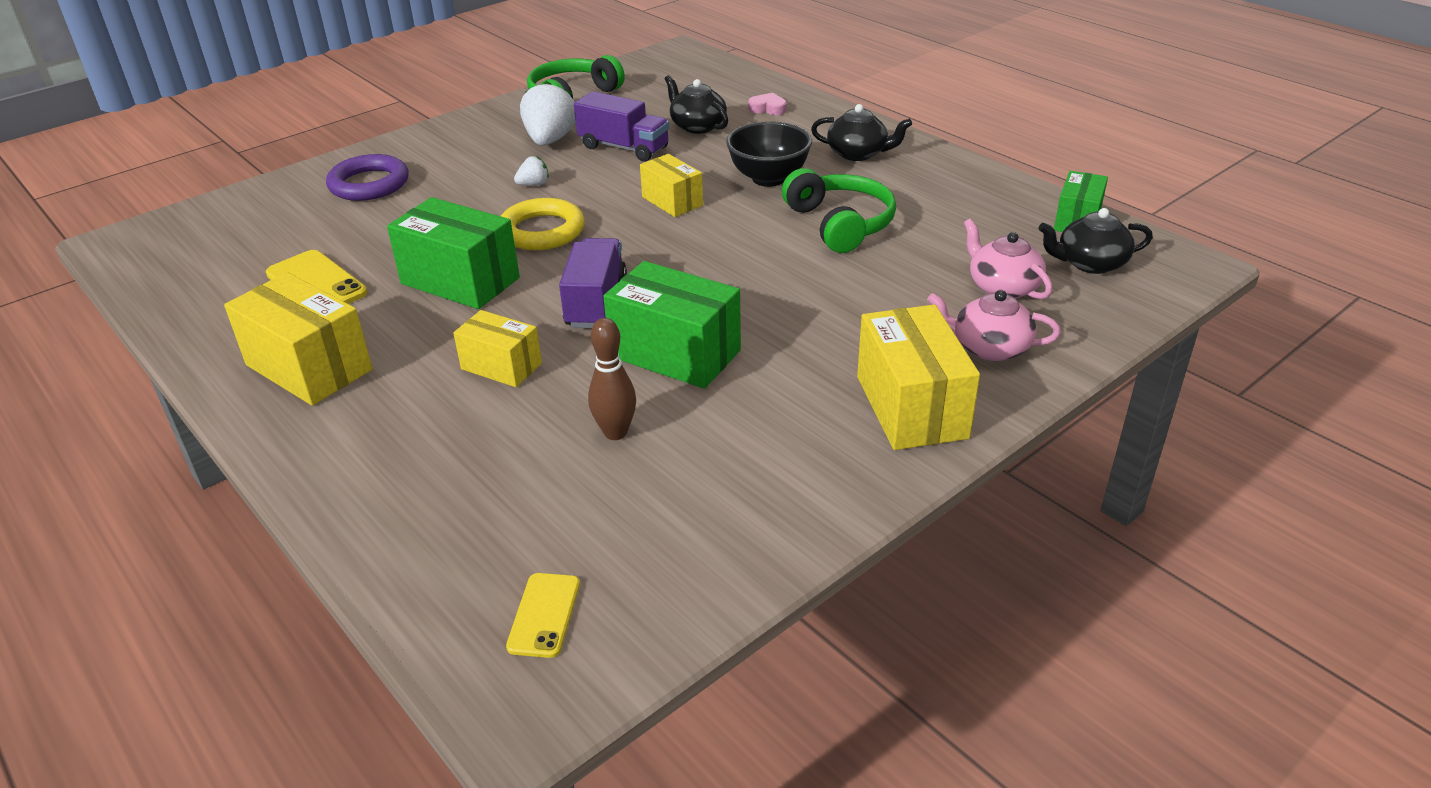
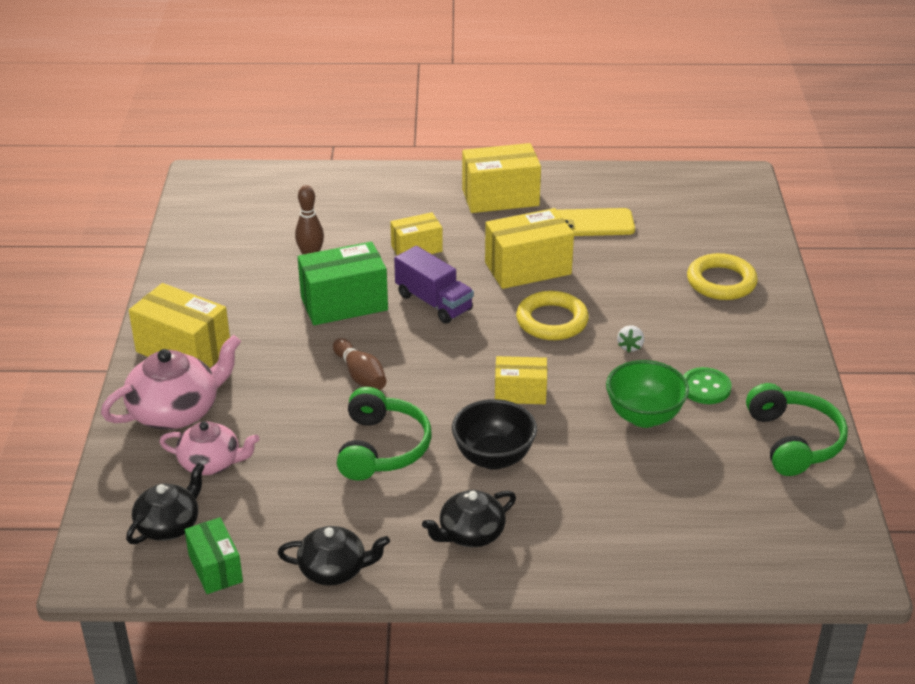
camera: 130 degrees right, 0 degrees up
(369, 184) = (721, 282): purple ring -> yellow ring
(460, 281) = (528, 268): green box -> yellow box
(544, 615) = (235, 196): yellow phone -> none
(550, 140) = (705, 388): white strawberry -> green button
(624, 148) = (644, 416): purple truck -> green bowl
(697, 126) = (639, 477): black teapot -> black teapot (334, 570)
(768, 108) = (627, 541): pink heart -> none
(770, 281) = (360, 375): none -> brown bowling pin
(840, 224) = (382, 448): green headphones -> green headphones turned 105 degrees counterclockwise
(989, 347) = (176, 411): pink teapot -> pink teapot, size x1.54

